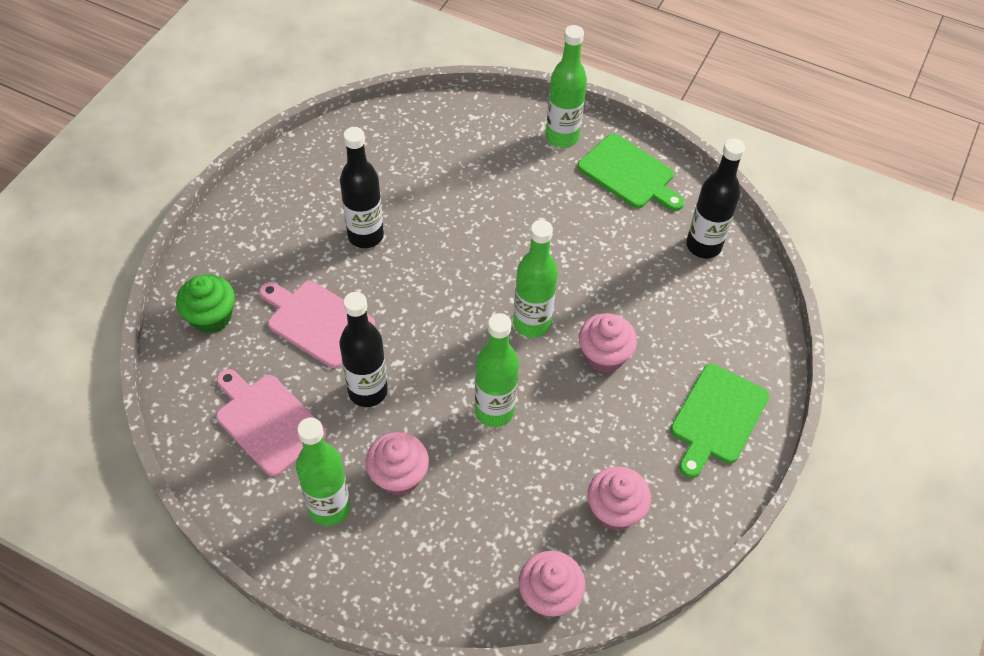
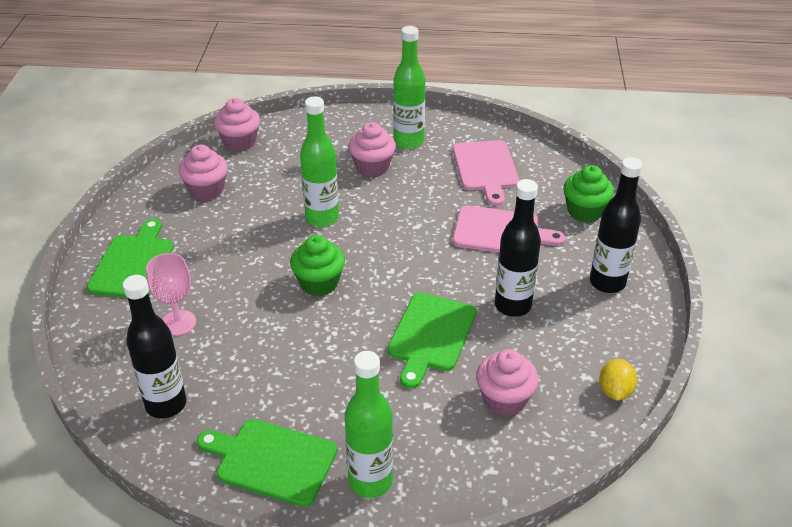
camera: 160 degrees right, 15 degrees down
(267, 421) = (485, 168): pink cutting board -> pink cutting board turned 60 degrees clockwise
(341, 137) = (615, 391): none -> yellow lemon
(368, 391) = (427, 203): black bottle -> black bottle (607, 282)
(455, 232) = (431, 335): none -> green cutting board
(532, 323) = (319, 283): green bottle -> green cupcake
(604, 356) = (244, 278): pink cupcake -> pink cupcake (504, 399)
(680, 324) = (178, 323): none -> pink goblet

